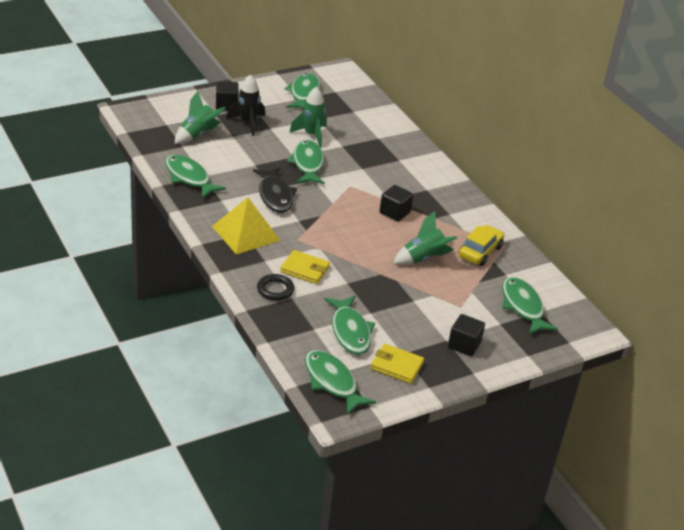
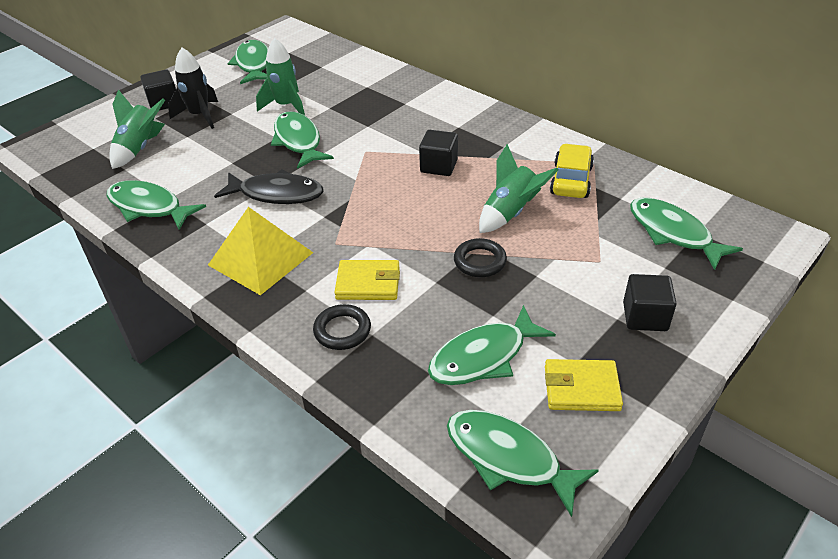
camera: 15 degrees left, 5 degrees up
(275, 196) = (276, 194): black fish -> black fish turned 45 degrees counterclockwise
(350, 331) = (483, 357): green fish -> green fish turned 90 degrees clockwise
(383, 280) = (480, 261): none -> black ring

